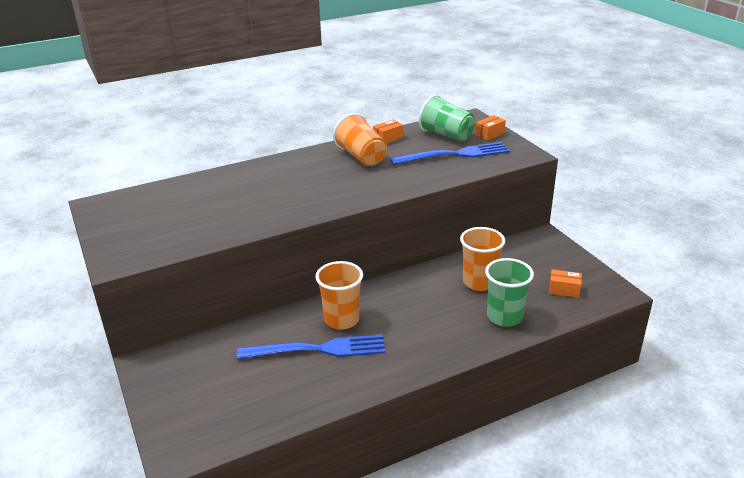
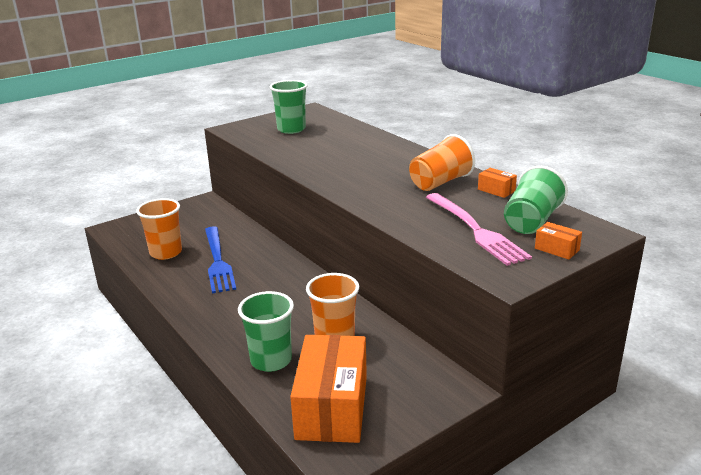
camera: 80 degrees right, 5 degrees down
(160, 219) = (291, 129): none -> green cup
(341, 319) = (259, 266): orange cup -> orange cup (166, 253)
(455, 154) = (476, 230): blue fork -> pink fork
(564, 290) = (332, 407): orange box -> orange box, size x2.42

